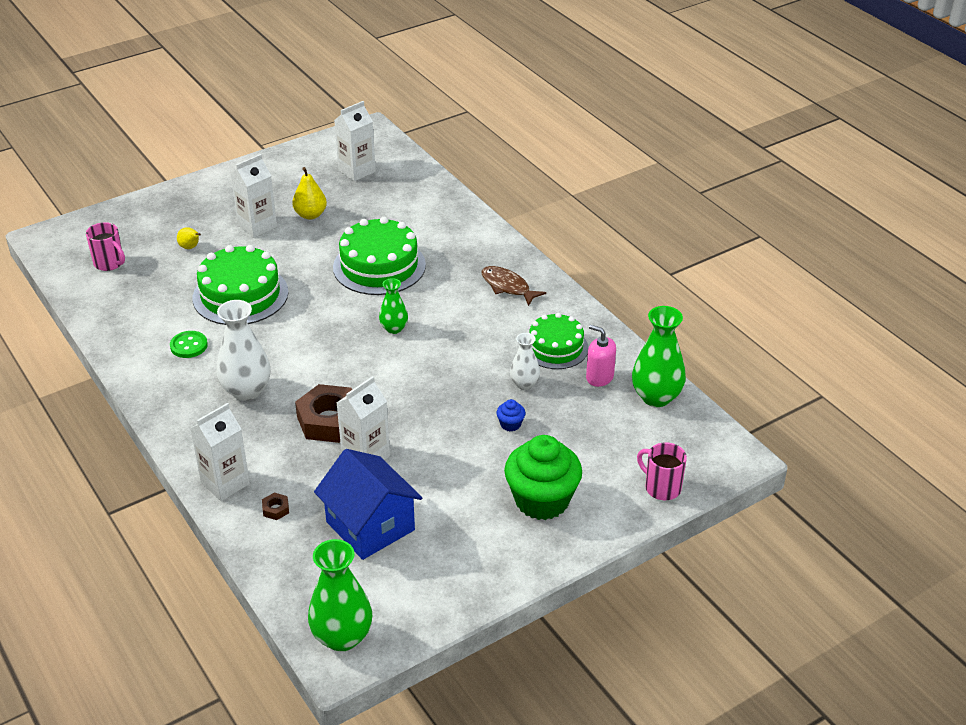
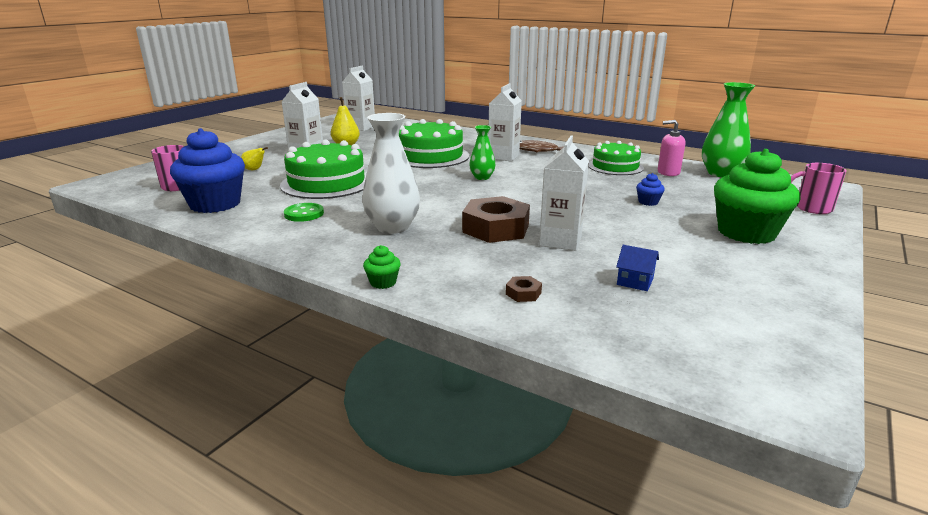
camera: 25 degrees left, 15 degrees down
(126, 306) = (215, 204): none -> blue cupcake
(188, 462) = (383, 282): none -> green cupcake
(225, 483) = (443, 288): white carton -> white carton (503, 157)
(342, 637) = (754, 378): green vase -> none
(370, 526) = (635, 281): blue house -> blue house, size x0.40
(524, 384) = (623, 183): white vase -> none

